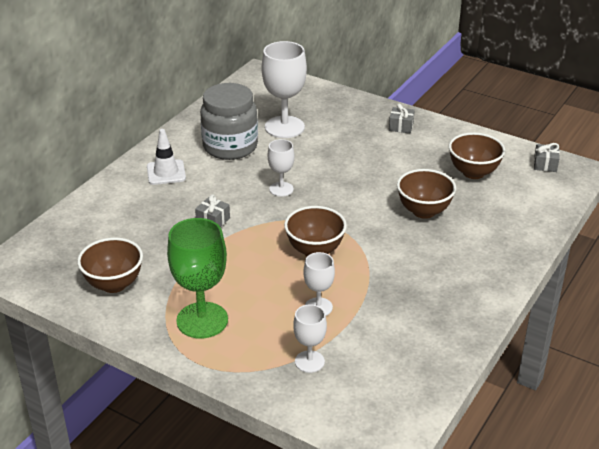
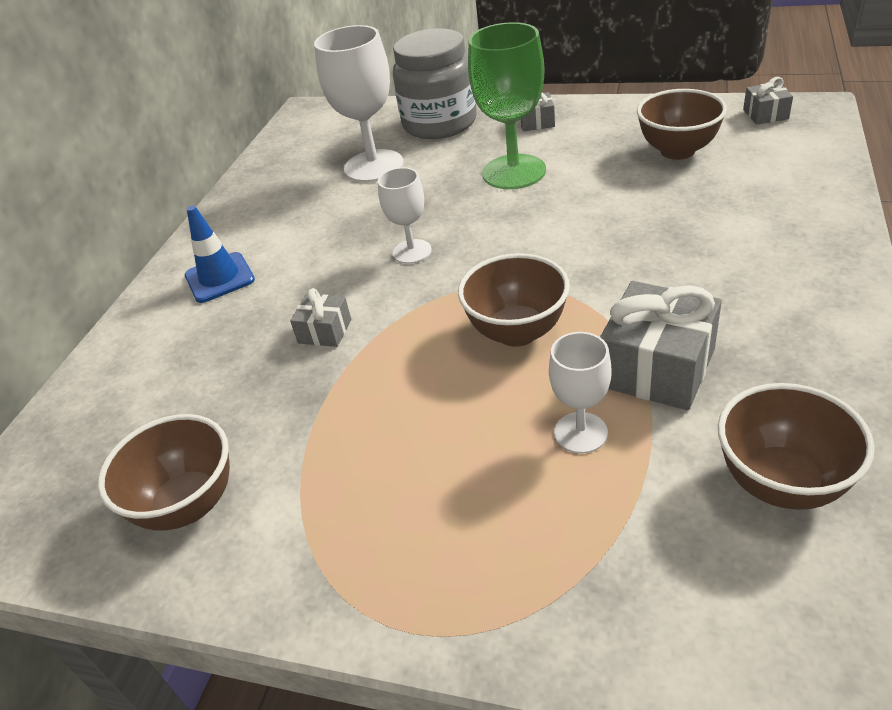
camera: 10 degrees left, 5 degrees up
(166, 172) = (219, 278): white traffic cone -> blue traffic cone
(202, 320) = (382, 528): green goblet -> green goblet (514, 172)
(230, 147) = (305, 213): grey jar -> grey jar (439, 123)
(309, 361) = (629, 553): white goblet -> none
(376, 289) = (657, 367): none -> grey gift
(424, 211) = (646, 222): brown bowl -> brown bowl (781, 483)

